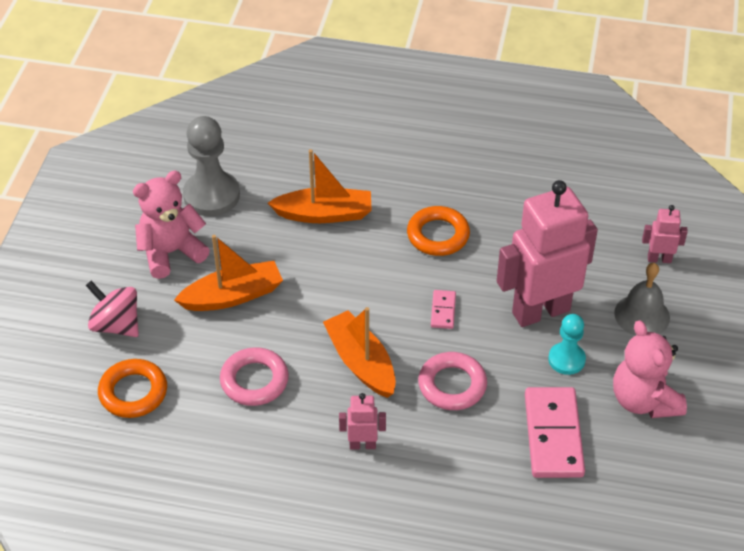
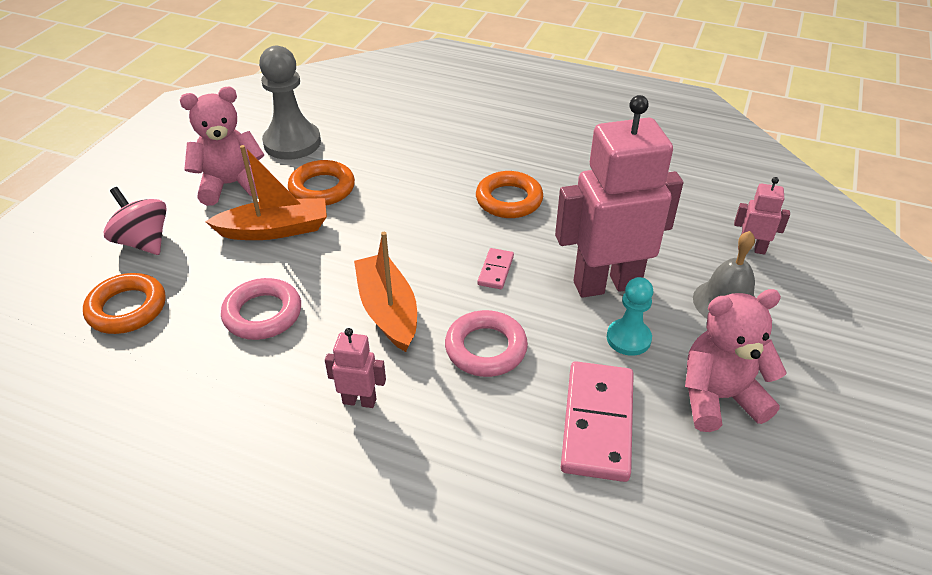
camera: 10 degrees right, 5 degrees down
(260, 245) = (322, 188): none -> orange ring
(324, 214) = (397, 169): orange boat -> none
(643, 400) = (719, 397): pink teddy bear -> pink teddy bear turned 90 degrees clockwise

